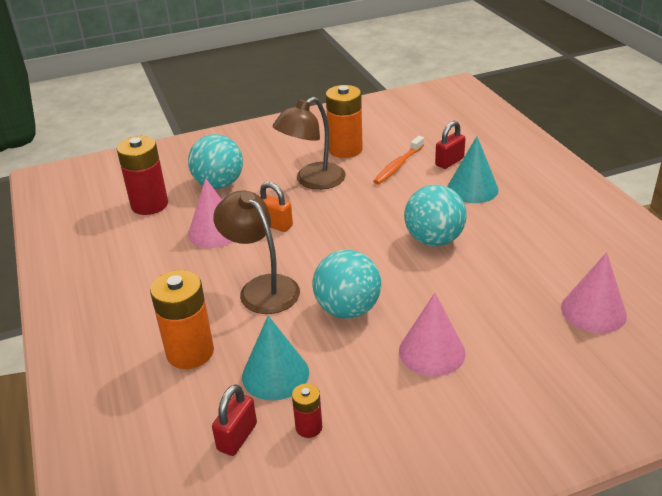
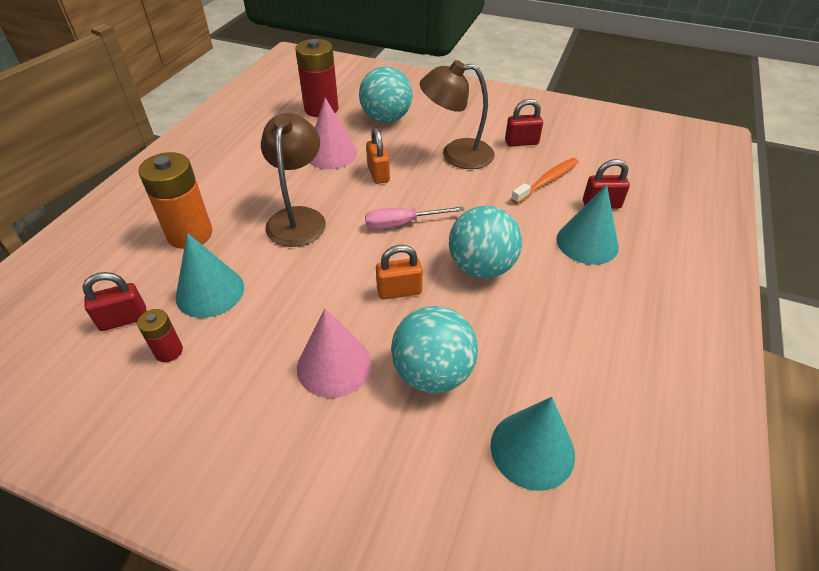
camera: 40 degrees right, 10 degrees up
(344, 246) = (402, 223): none -> pink screwdriver
(345, 149) = (521, 142): orange battery -> red padlock
(348, 309) = (328, 278): turquoise ball -> turquoise ball (432, 373)
(398, 165) = (547, 181): orange toothbrush -> orange toothbrush turned 150 degrees clockwise
(405, 285) = (399, 291): none -> orange padlock
(593, 311) = (532, 449): pink cone -> turquoise cone

